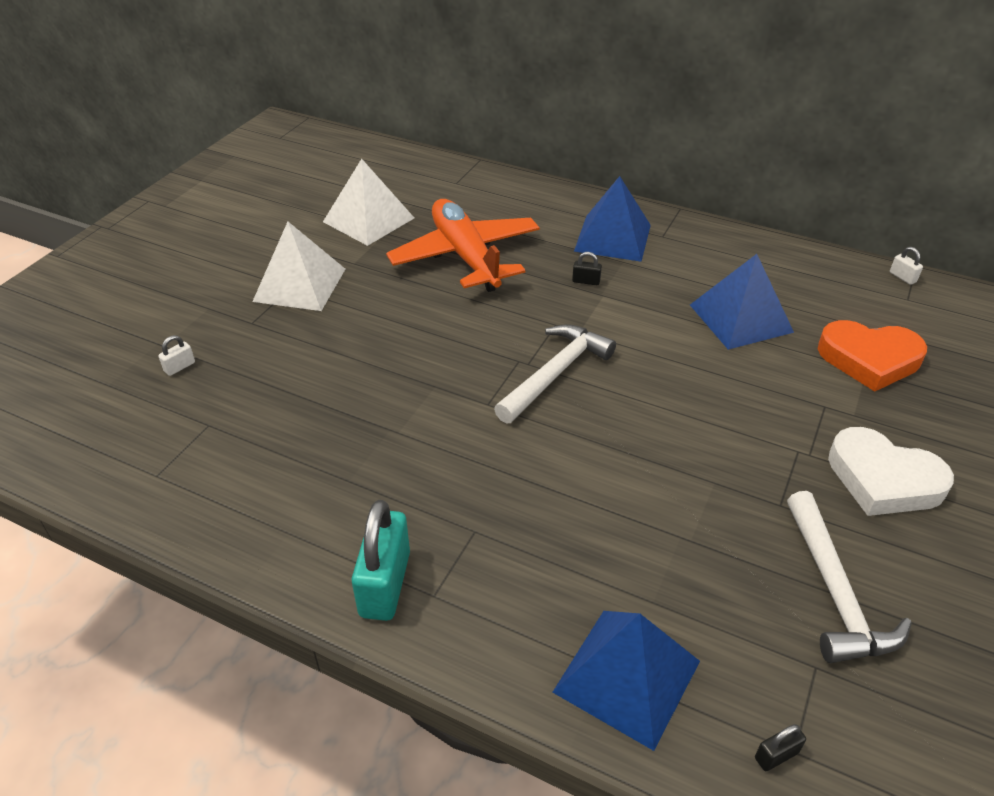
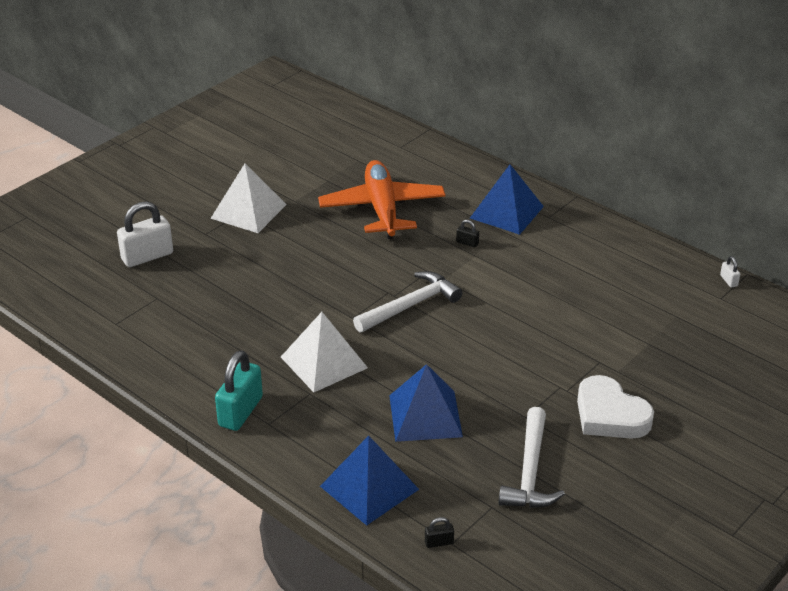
camera: 15 degrees right, 5 degrees down
(179, 367) = (147, 256): white padlock -> white padlock, size x2.28
(368, 220) = (318, 168): white pyramid -> white pyramid (323, 362)
(740, 318) = (573, 290): blue pyramid -> blue pyramid (425, 415)
(869, 359) = (656, 336): orange heart -> none

